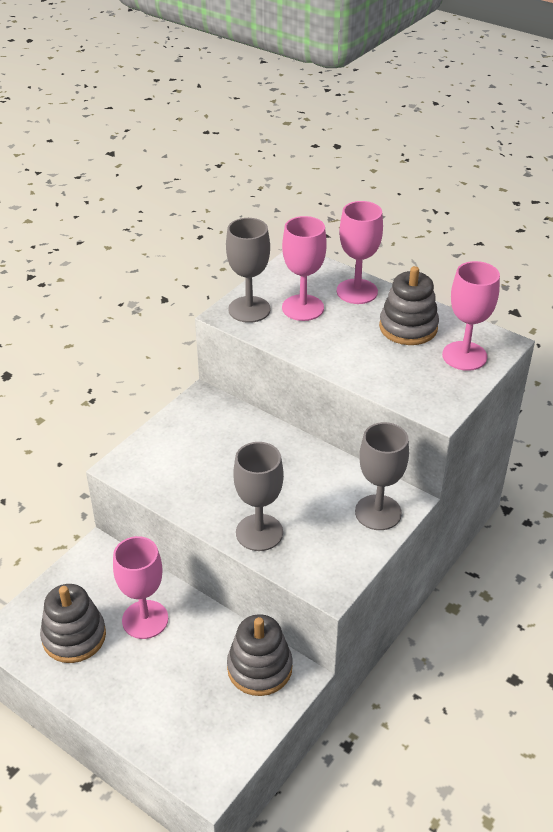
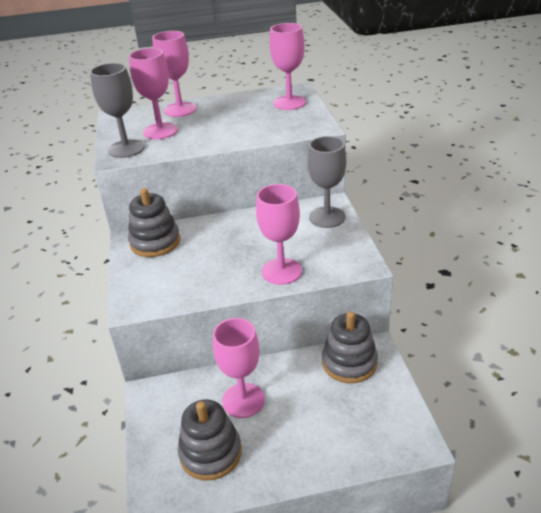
camera: 45 degrees left, 5 degrees down
(259, 532) = (281, 271): grey goblet -> pink goblet
(408, 327) = (238, 108): grey stacking toy -> grey stacking toy (155, 242)

